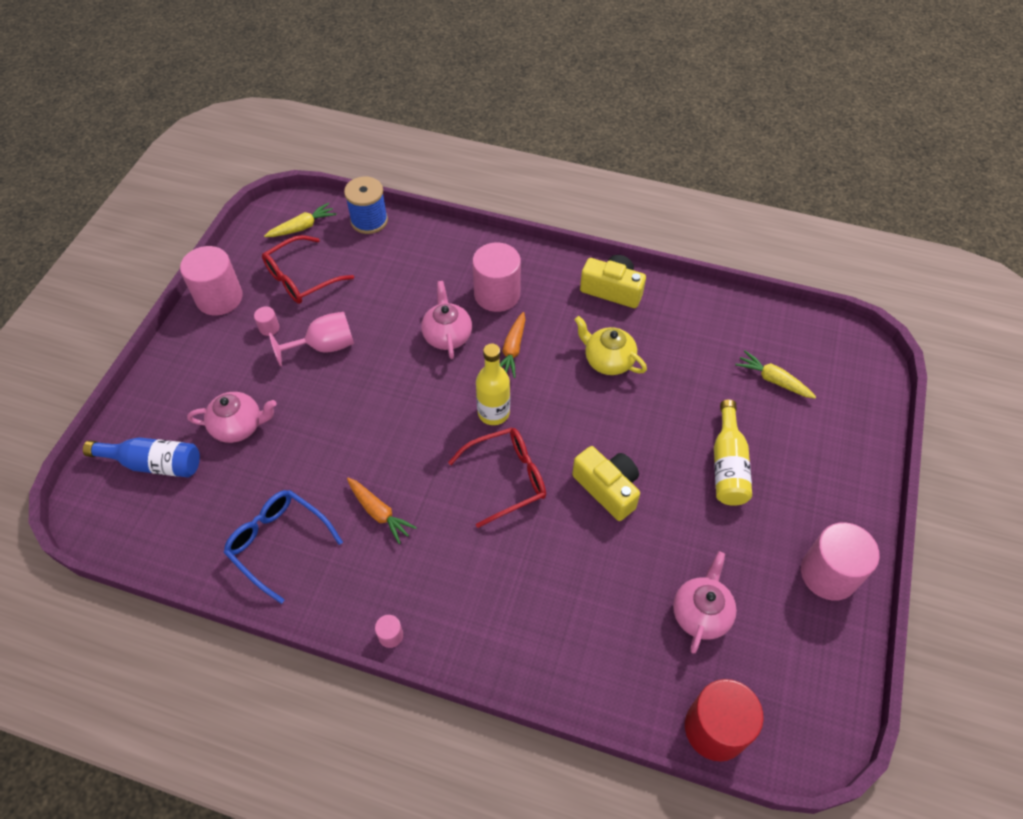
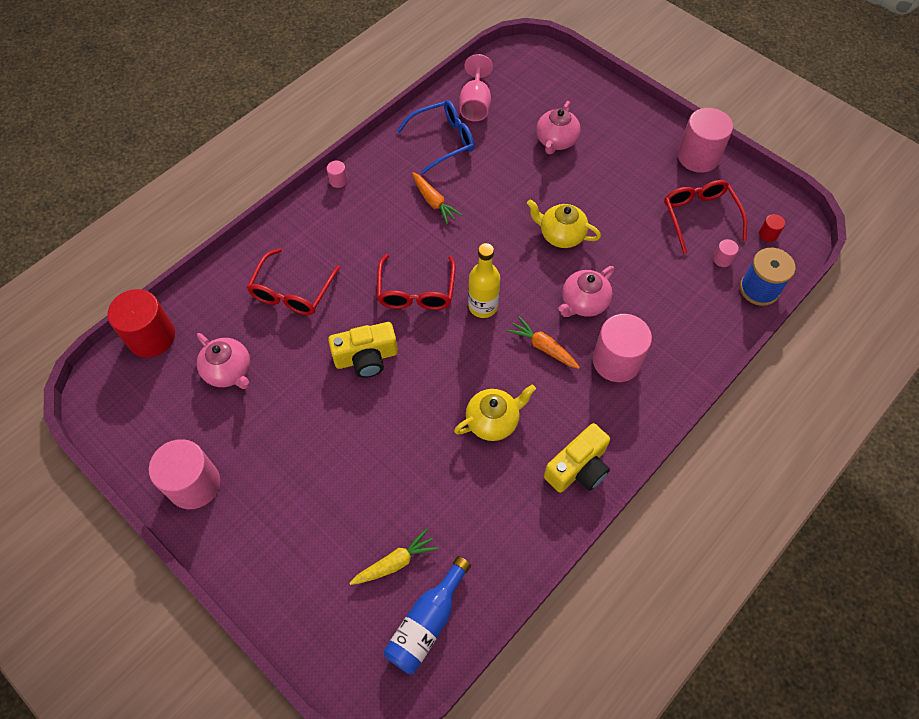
camera: 115 degrees right, 5 degrees up
(154, 463) = (547, 90): blue bottle -> blue bottle (427, 622)
(269, 328) = (649, 181): pink cylinder -> pink cylinder (722, 259)
(302, 227) = (768, 234): yellow carrot -> red cylinder
(324, 346) = (611, 212): pink goblet -> pink goblet (475, 104)
(373, 378) = (561, 235): none -> yellow teapot
(379, 513) = (434, 202): orange carrot -> orange carrot turned 105 degrees counterclockwise
(447, 335) = (583, 303): pink teapot -> pink teapot turned 120 degrees clockwise
(572, 602) = (292, 292): none -> red glasses
(728, 465) = (333, 464): yellow bottle -> none

